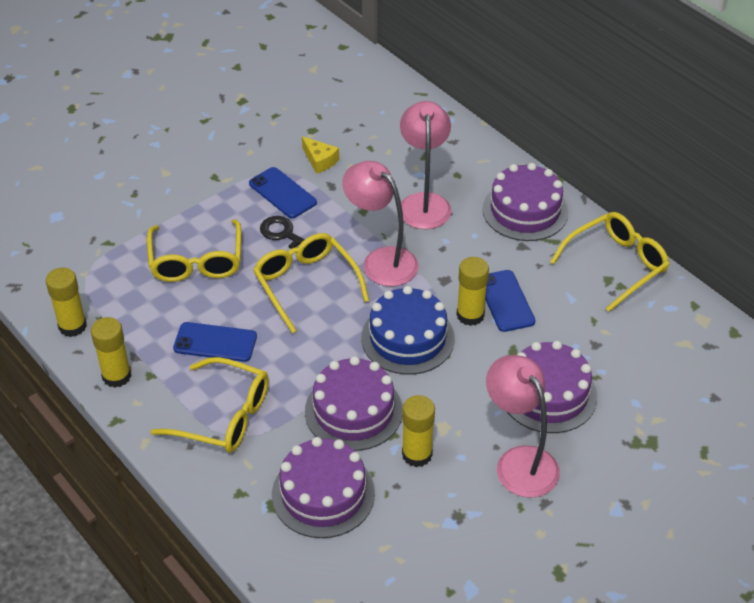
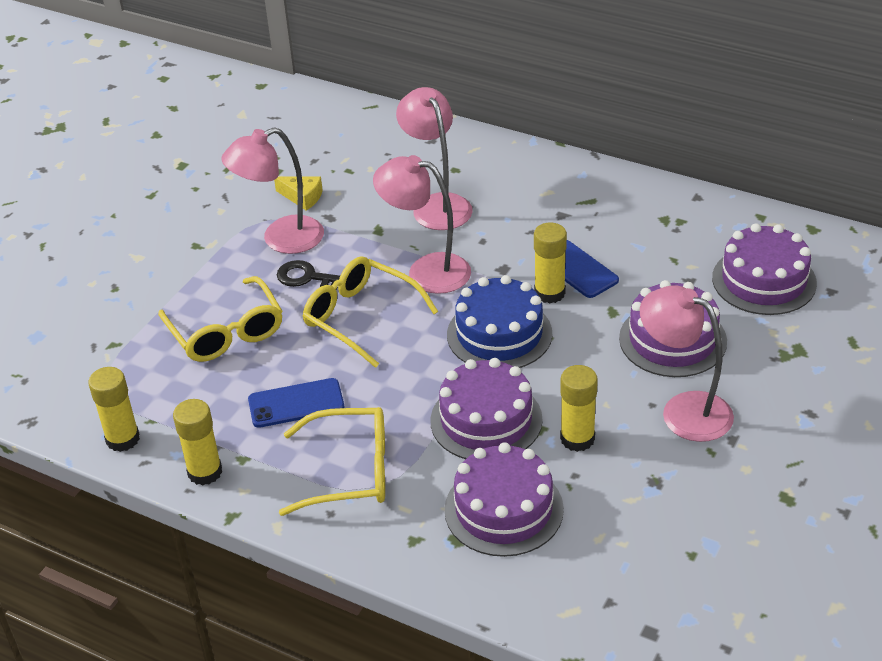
camera: 20 degrees left, 5 degrees down
(282, 193) = (281, 239): blue phone -> pink lamp
(525, 210) = (544, 182): purple cake -> purple cake (764, 280)
(616, 265) = (664, 204): yellow glasses -> none

